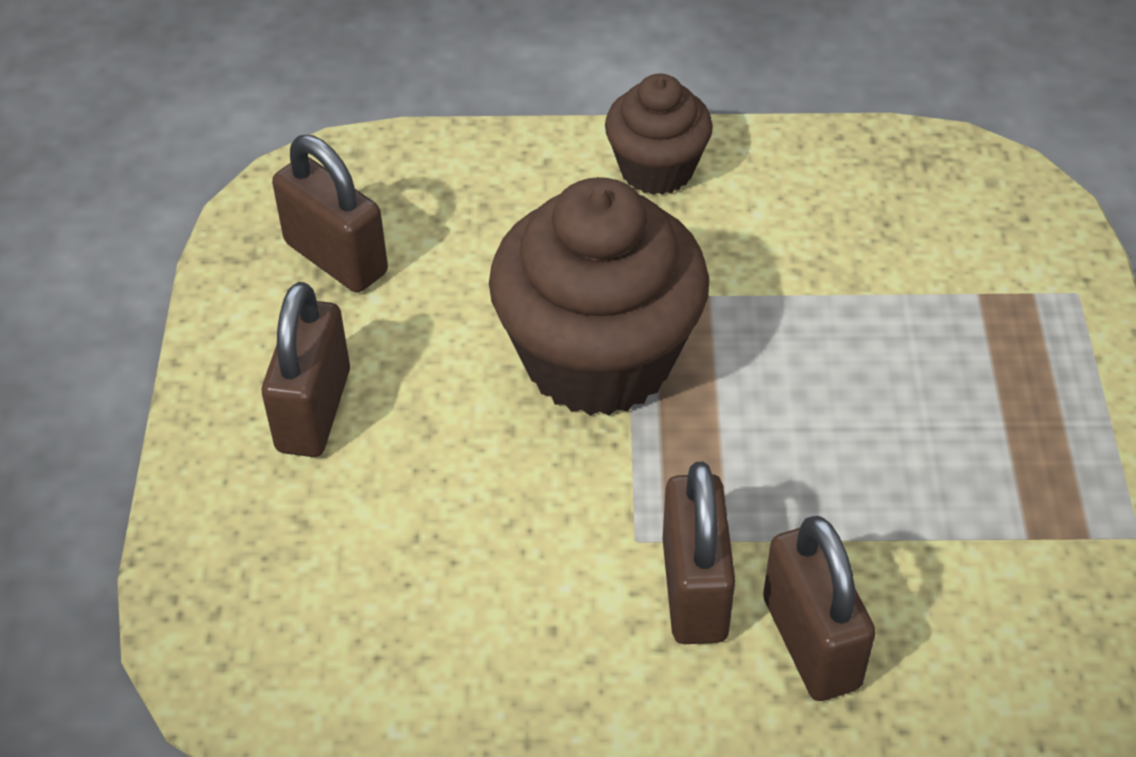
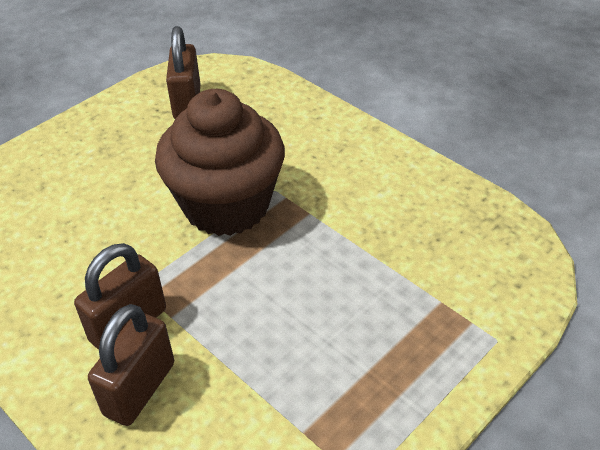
camera: 45 degrees right, 5 degrees down
(314, 410) = (101, 151): brown padlock -> none
(656, 169) = (359, 148): brown cupcake -> none

